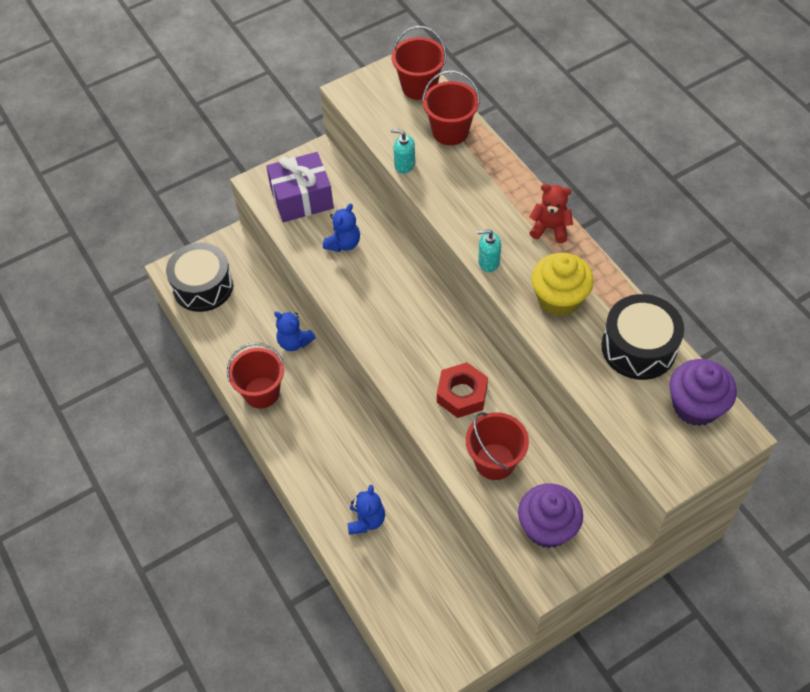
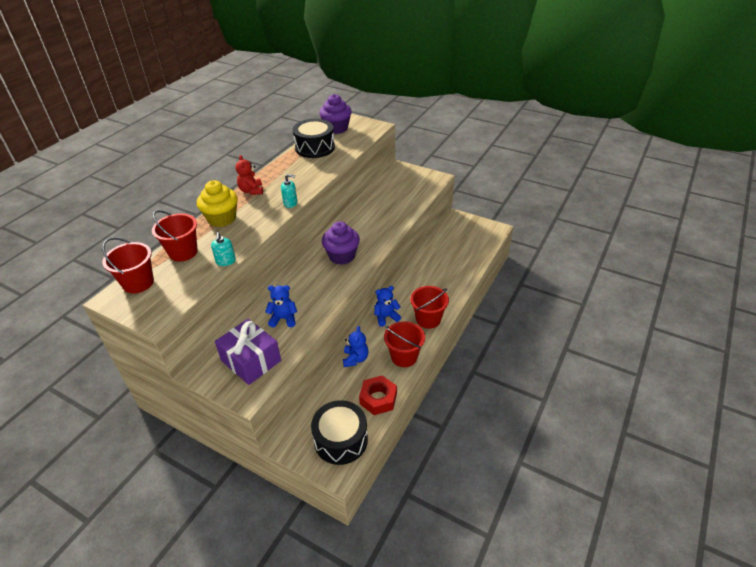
camera: 120 degrees left, 15 degrees down
(366, 520) = (444, 276): blue teddy bear -> blue teddy bear (386, 317)
(462, 394) = (363, 230): red nut -> red nut (378, 399)
(488, 262) = (290, 203): turquoise soap dispenser -> turquoise soap dispenser turned 60 degrees counterclockwise
(495, 461) = (393, 207): red bucket -> red bucket (428, 319)
(547, 527) = (412, 184): purple cupcake -> purple cupcake (342, 256)
(559, 299) = (301, 175): yellow cupcake -> yellow cupcake (222, 219)

